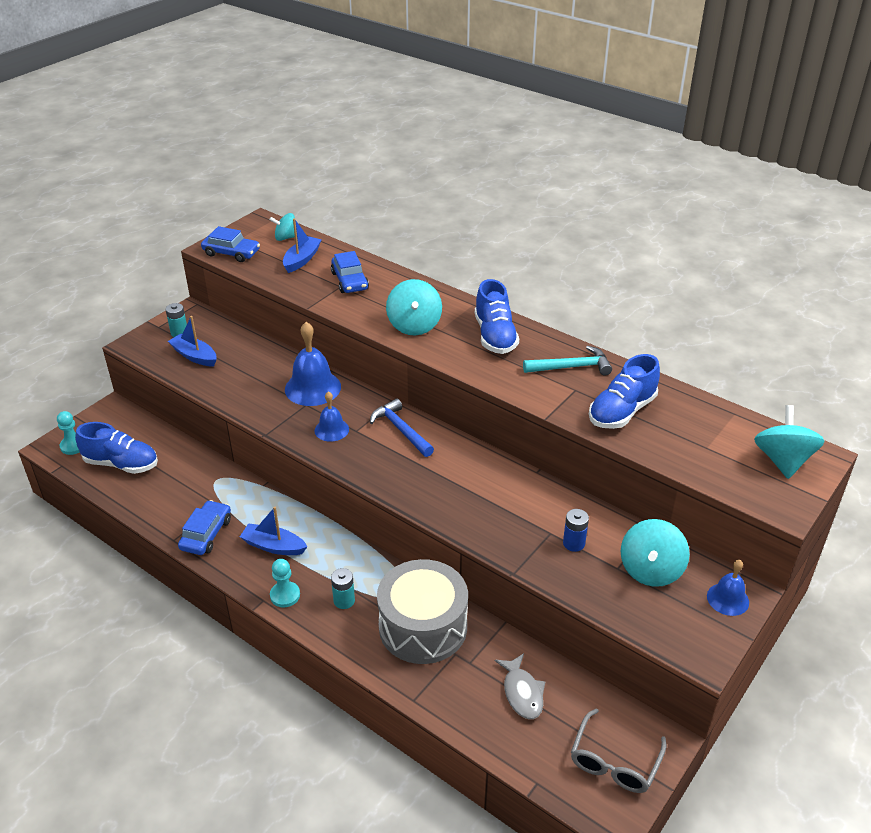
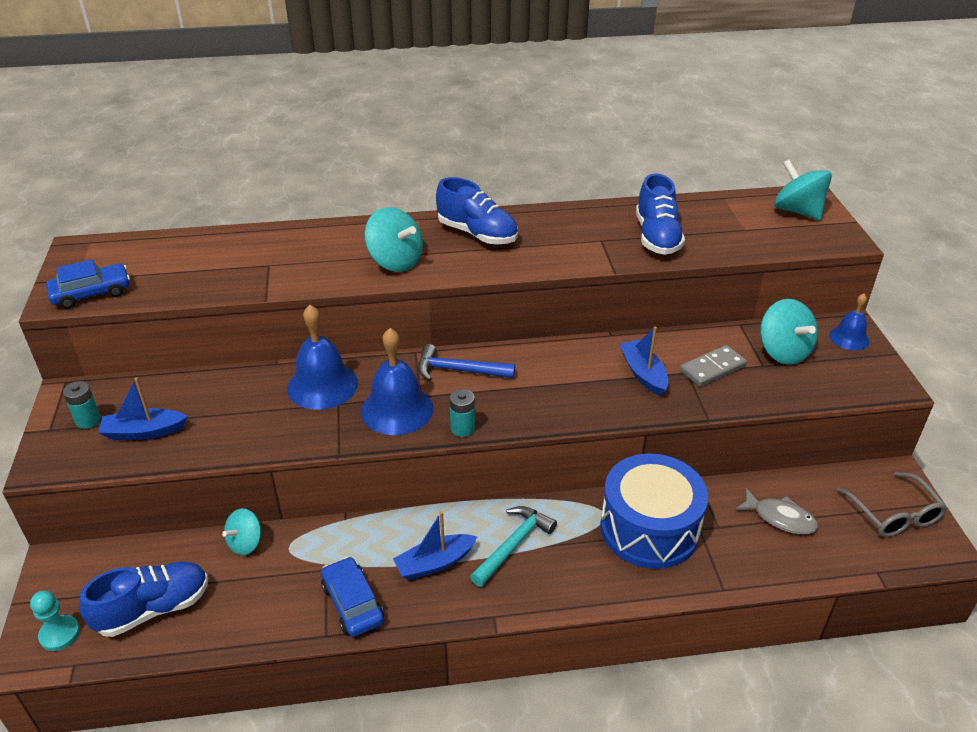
camera: 45 degrees left, 0 degrees up
(285, 595) = (507, 596): turquoise pawn -> none
(286, 238) = (135, 250): turquoise spinning top -> turquoise spinning top (246, 543)
(302, 260) = (187, 261): blue boat -> blue boat (643, 374)
(331, 430) = (397, 409): blue bell -> blue bell, size x1.71
(344, 601) = (562, 559): turquoise battery -> turquoise battery (462, 428)
(349, 281) = (271, 256): blue car -> none
(423, 627) = (649, 528): grey drum -> blue drum
(571, 367) = (572, 225): turquoise hammer -> turquoise hammer (513, 545)
(573, 543) = (712, 368): blue battery -> grey domino

